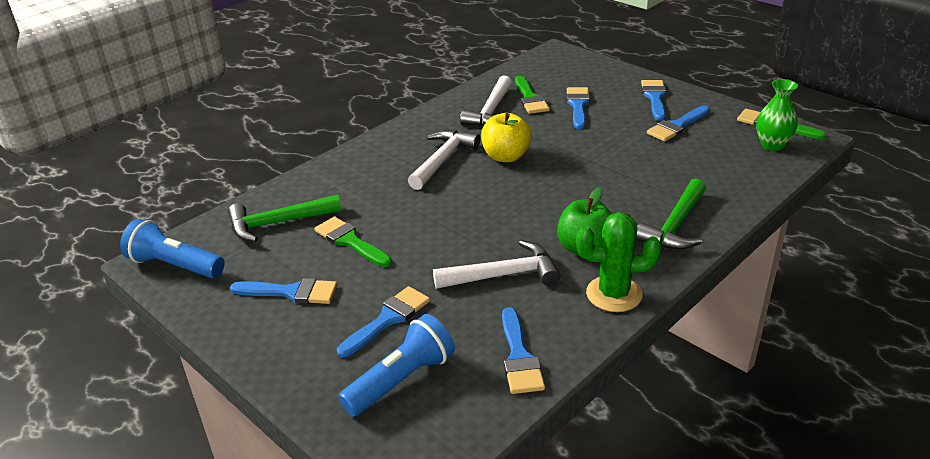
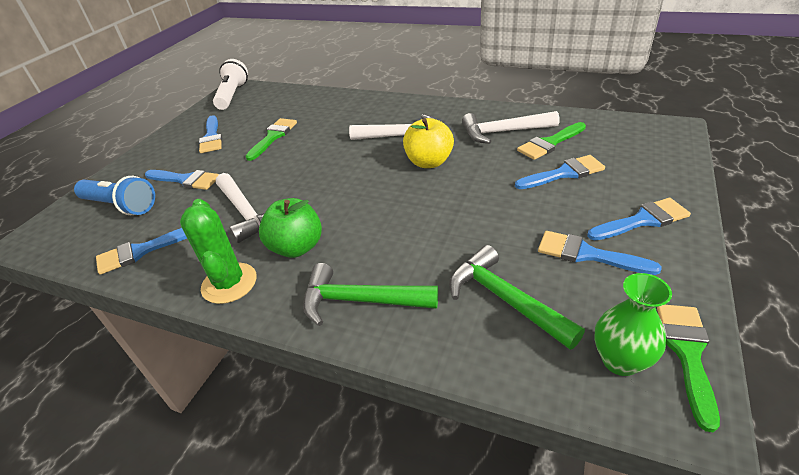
camera: 70 degrees right, 5 degrees up
(175, 265) = (232, 95): blue flashlight -> white flashlight
(278, 223) = (286, 107): green hammer -> green hammer (505, 299)

